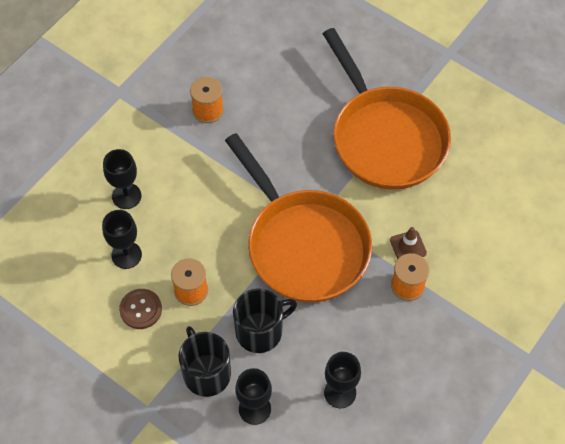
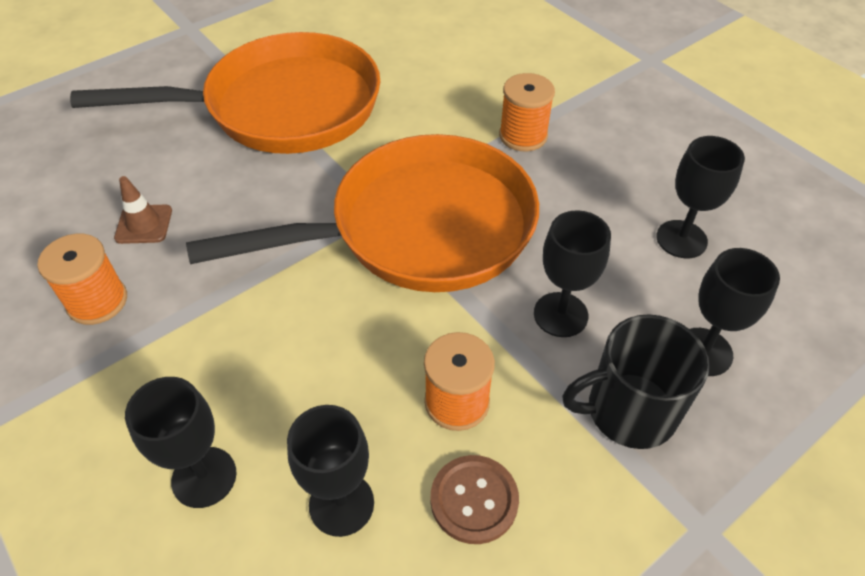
camera: 75 degrees left, 10 degrees down
(260, 331) = (560, 314): black mug -> black goblet
(408, 246) = (463, 123): brown traffic cone -> brown traffic cone (144, 224)

